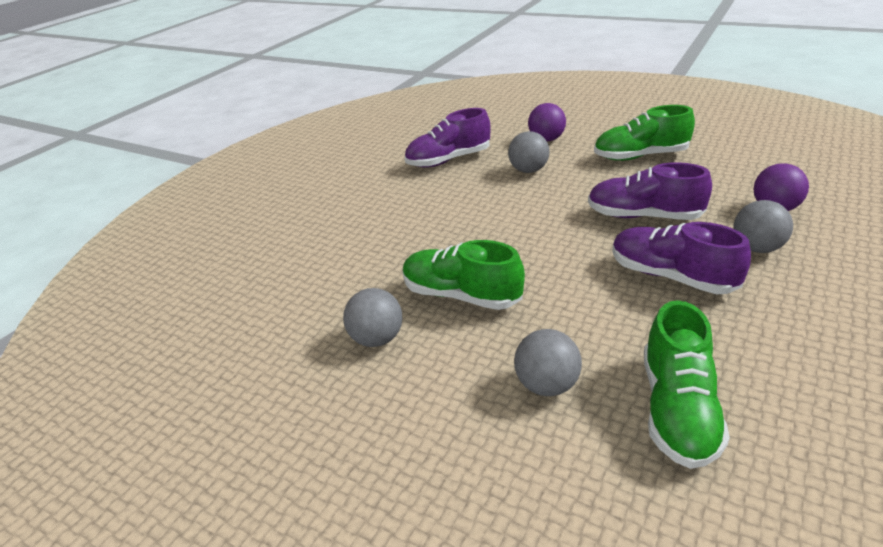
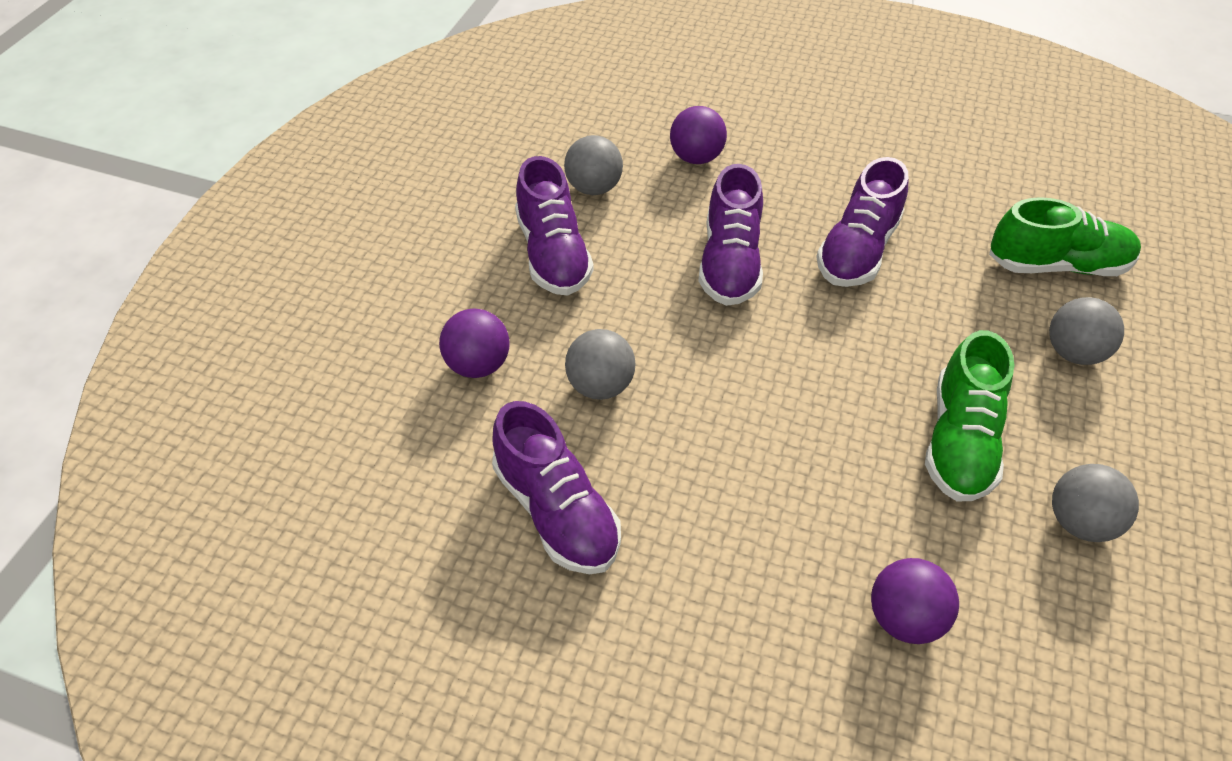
camera: 105 degrees left, 15 degrees up
(346, 252) = (904, 618): none -> purple ball
(640, 156) = (552, 254): green shoe -> purple shoe
(756, 248) = (784, 183): grey ball -> grey ball (593, 188)

